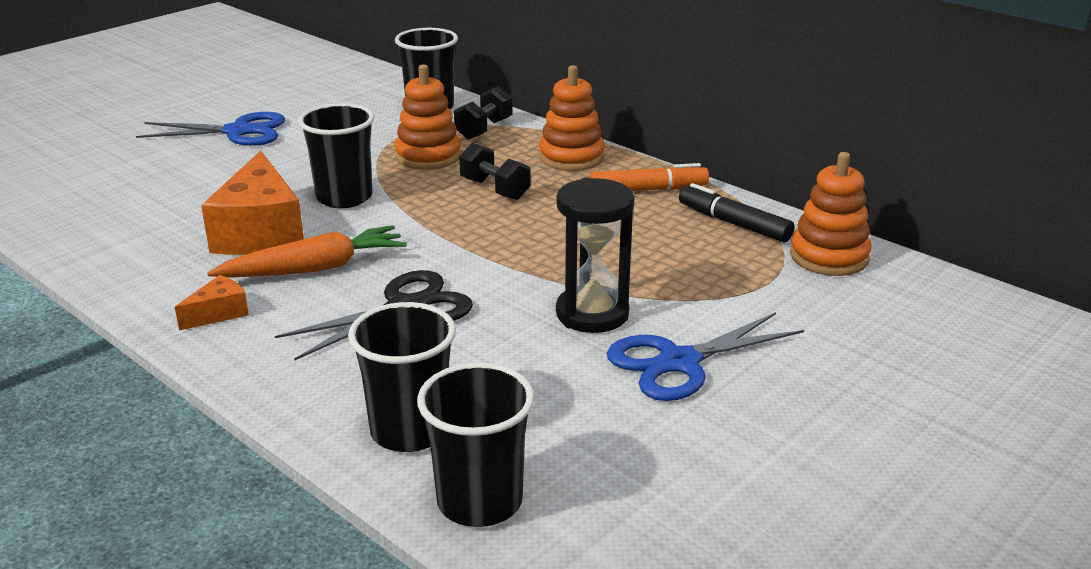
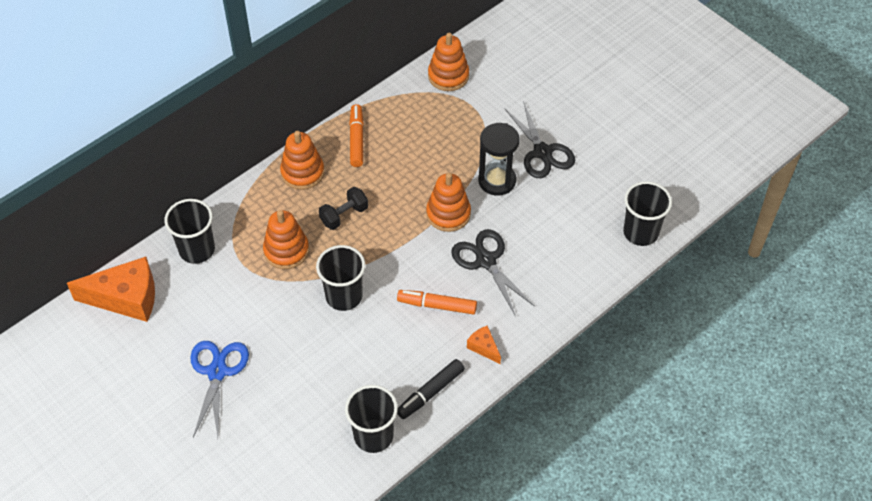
camera: 85 degrees left, 25 degrees up
(260, 232) = (387, 338): orange cheese -> orange cheese (126, 298)
(315, 268) = (437, 305): orange carrot -> orange marker
(410, 431) = (592, 257): black cup -> black cup (373, 436)
(484, 129) = (245, 218): black dumbbell -> none
(507, 270) = (448, 214): none -> orange stacking toy
(678, 363) = (543, 152): blue scissors -> black scissors
(734, 223) = (406, 107): black marker -> black marker (430, 392)

